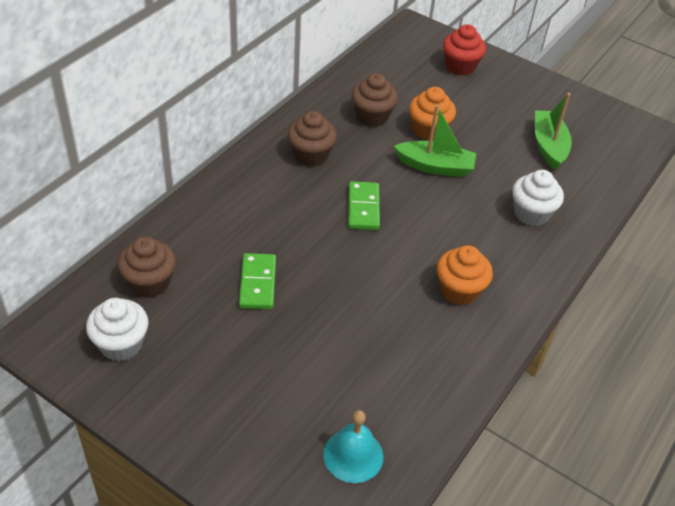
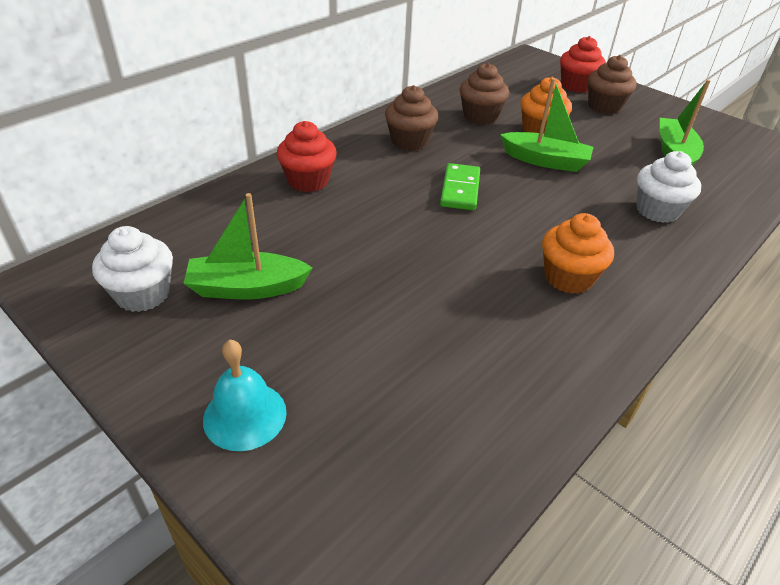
camera: 10 degrees right, 5 degrees down
(149, 283) = (199, 237): brown cupcake -> brown cupcake (604, 106)
(204, 329) = (247, 288): none -> green boat
(228, 212) = (308, 181): none -> red cupcake
(257, 283) = (323, 248): green domino -> none
(353, 455) = (406, 460): turquoise bell -> turquoise bell (245, 415)

